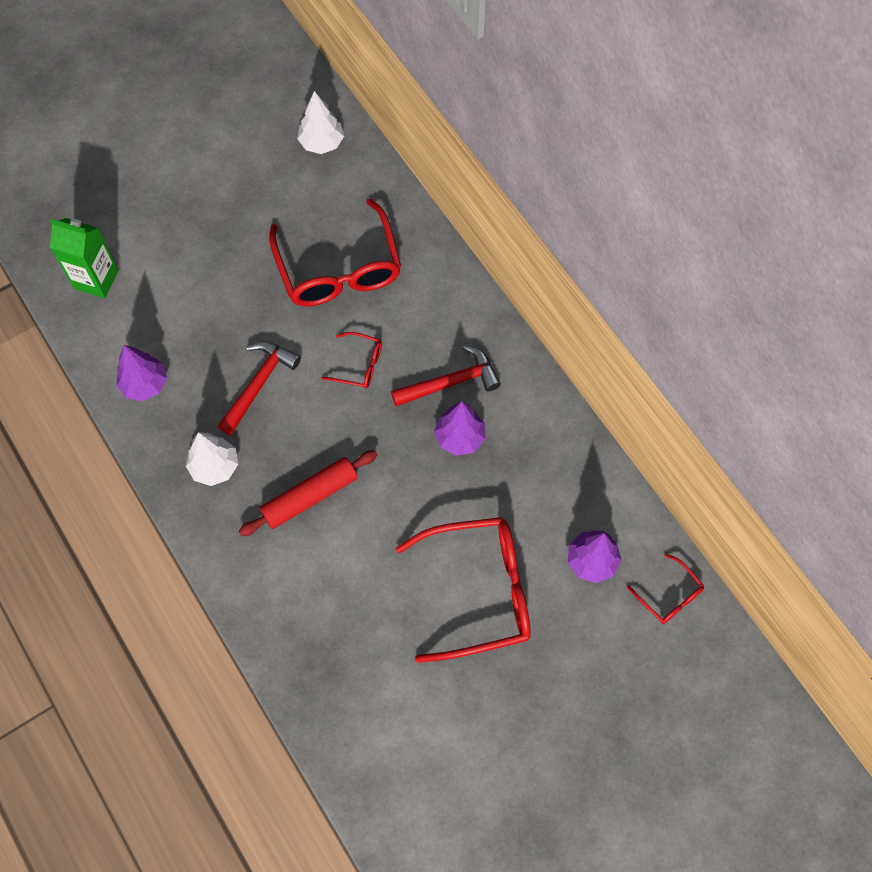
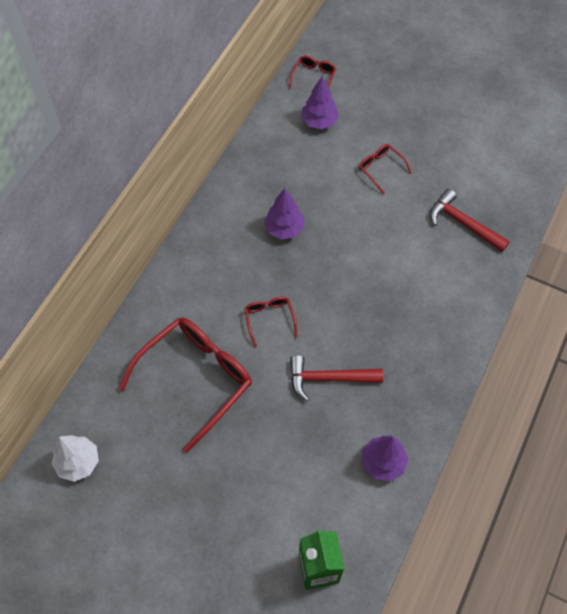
camera: 120 degrees left, 5 degrees down
(215, 467) = (411, 369): white tree -> none
(310, 497) = (388, 295): red rolling pin -> none
(451, 382) = (246, 254): red hammer -> red hammer (463, 223)
(479, 591) = (380, 169): red glasses -> red glasses, size x0.46

